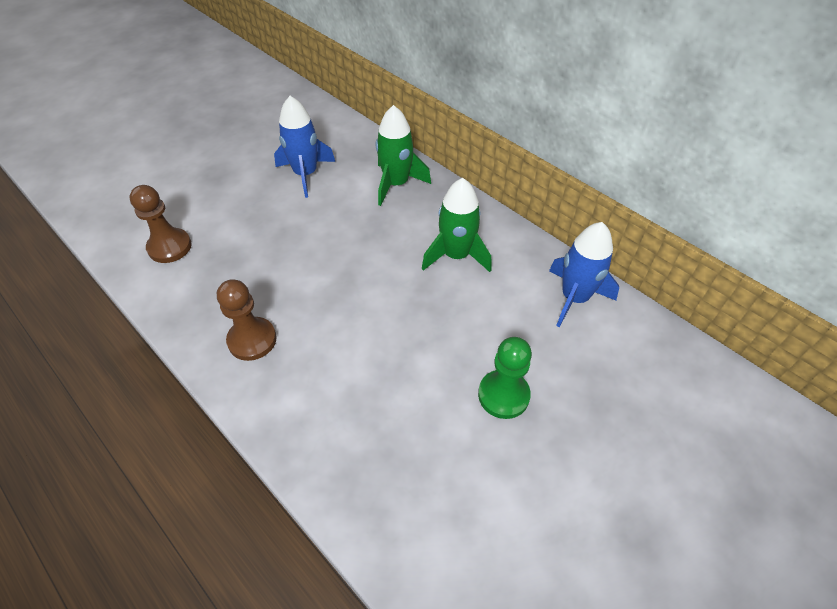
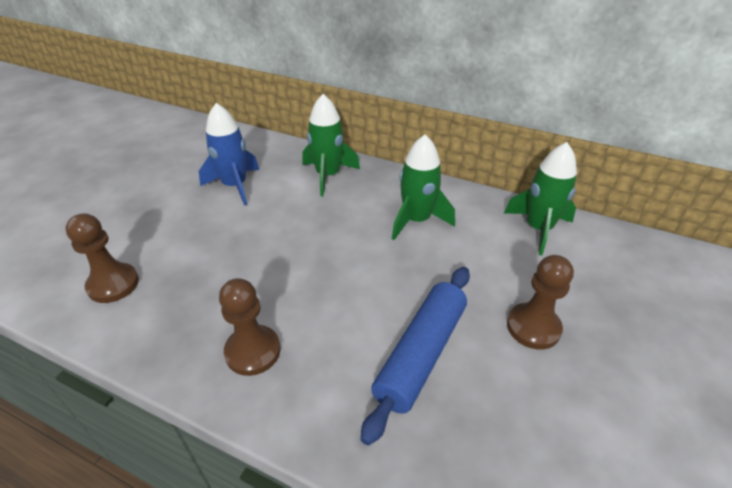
camera: 20 degrees left, 10 degrees down
(387, 386) = (421, 354): none -> blue rolling pin
(503, 395) = (533, 327): green pawn -> brown pawn
(574, 298) = (538, 229): blue rocket -> green rocket

